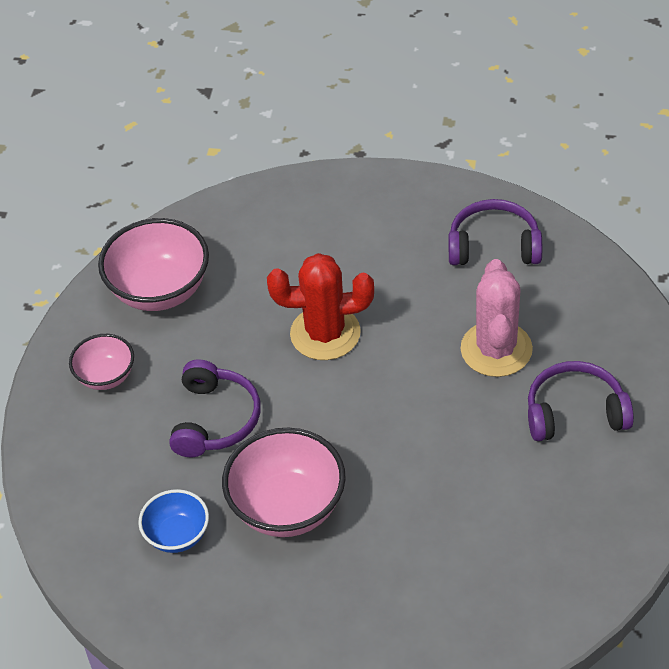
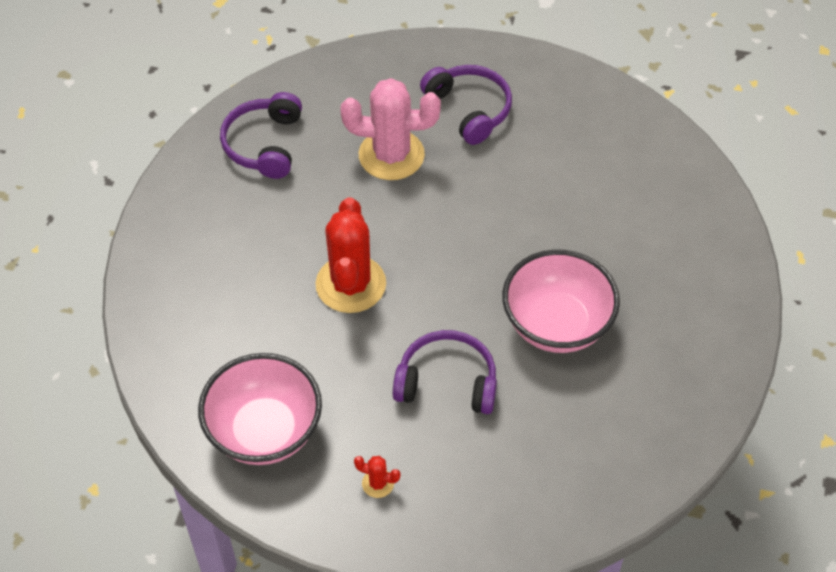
camera: 90 degrees left, 5 degrees up
(106, 376) = (378, 483): pink bowl -> red cactus
(177, 535) = (584, 416): blue bowl -> none
(575, 412) = (469, 109): purple headphones -> purple headphones turned 150 degrees clockwise

